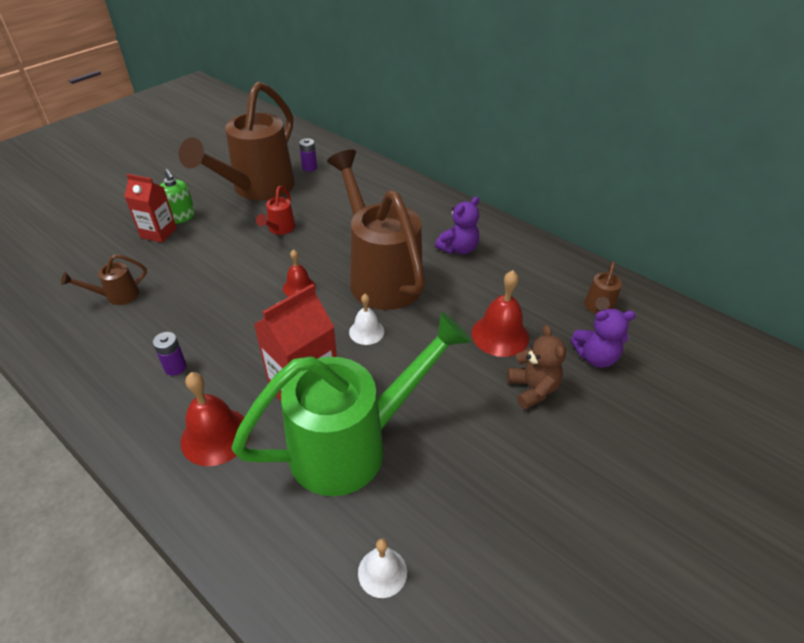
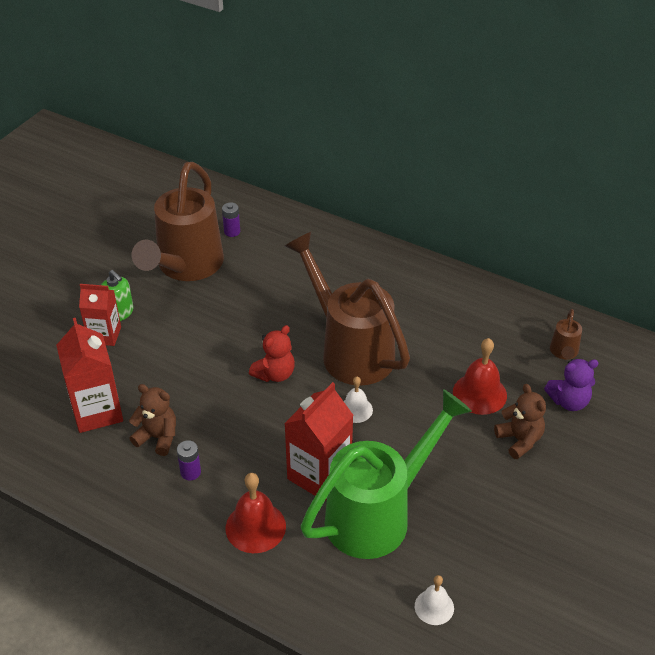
camera: 10 degrees left, 0 degrees up
(116, 296) = (97, 411): brown watering can -> red carton
(160, 328) = (158, 437): none -> brown teddy bear
(279, 229) = (230, 313): red watering can -> none
(299, 287) = (275, 374): red bell -> red teddy bear
(458, 249) = (418, 308): purple teddy bear -> none

